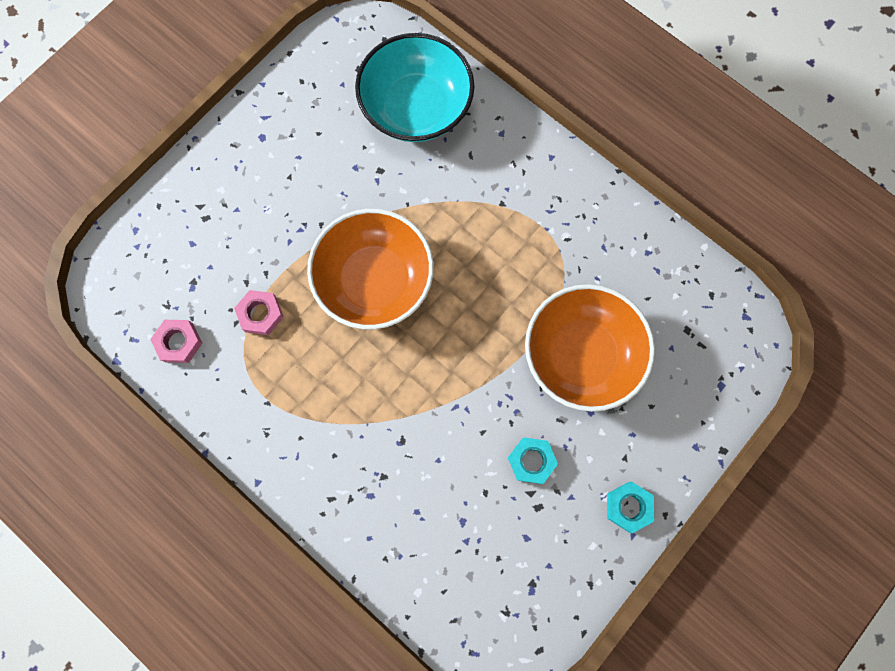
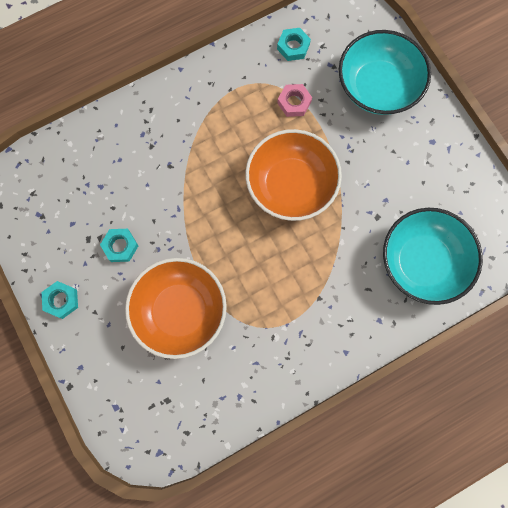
camera: 110 degrees right, 0 degrees up
(179, 342) = (293, 47): pink nut -> turquoise nut
(207, 219) = (378, 87): none -> turquoise bowl

